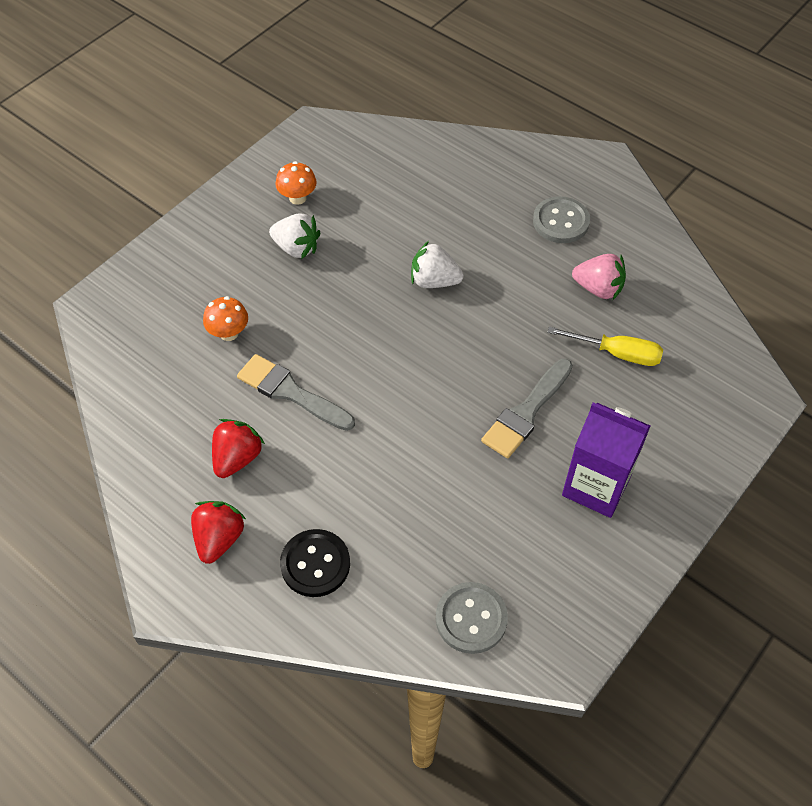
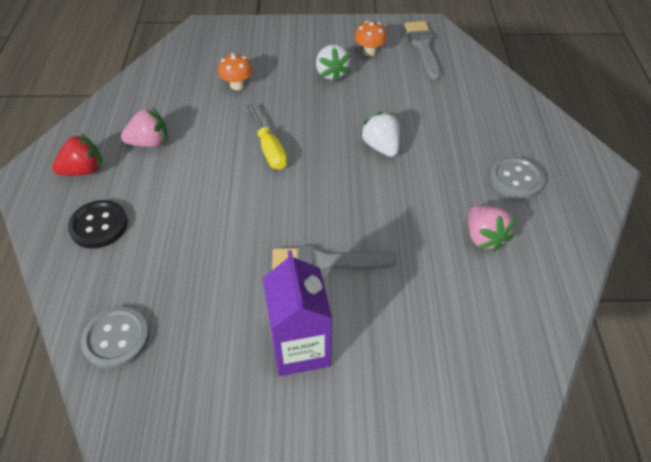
camera: 50 degrees right, 5 degrees down
(237, 458) = (149, 142): red strawberry -> pink strawberry
(291, 392) = (220, 136): grey brush -> grey brush (423, 47)
(617, 353) = (438, 285): yellow screwdriver -> yellow screwdriver (269, 149)

